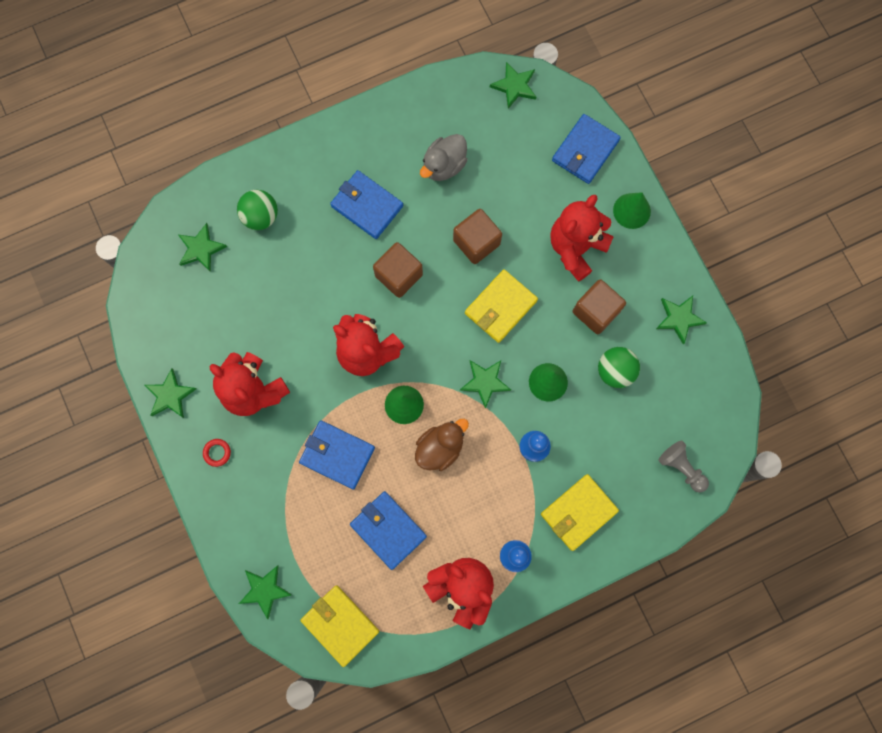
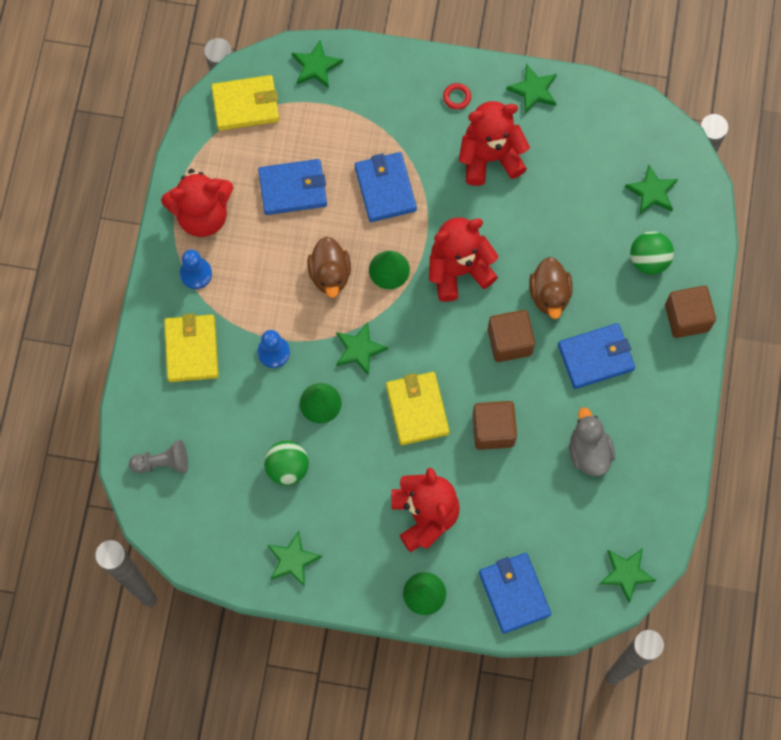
camera: 125 degrees right, 5 degrees down
(337, 455) = (385, 189): blue wallet -> blue wallet turned 75 degrees counterclockwise
(340, 270) = (549, 295): none -> brown duck
(596, 311) = (353, 490): brown cube -> brown cube (687, 317)

